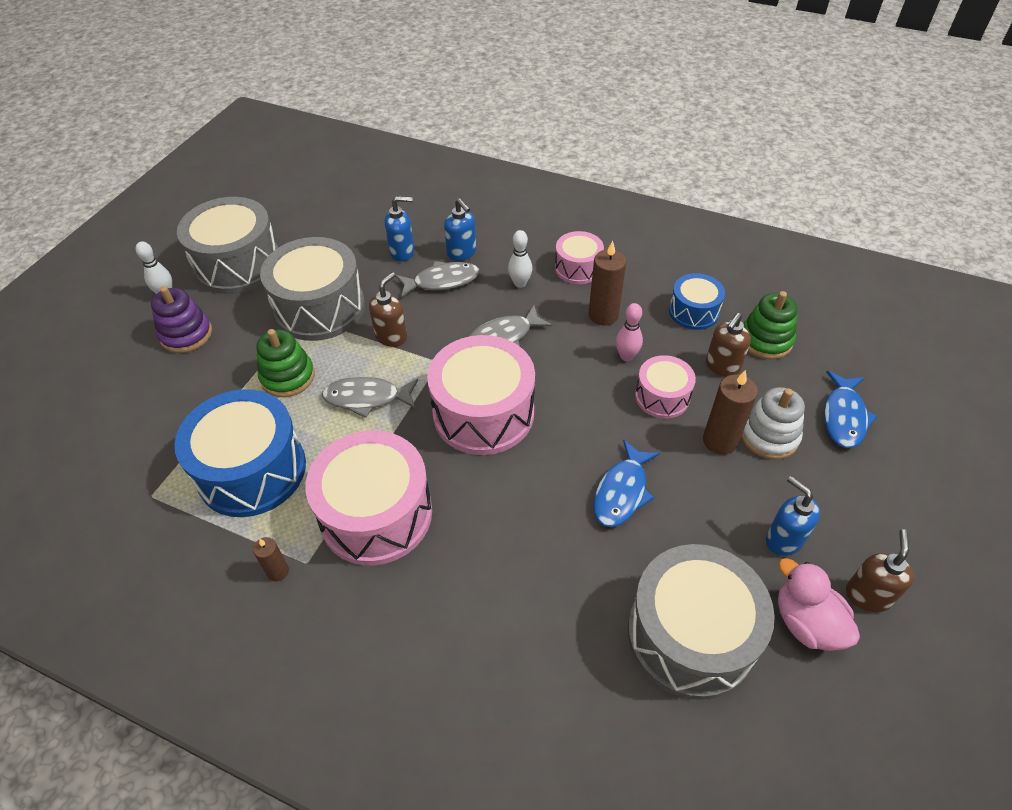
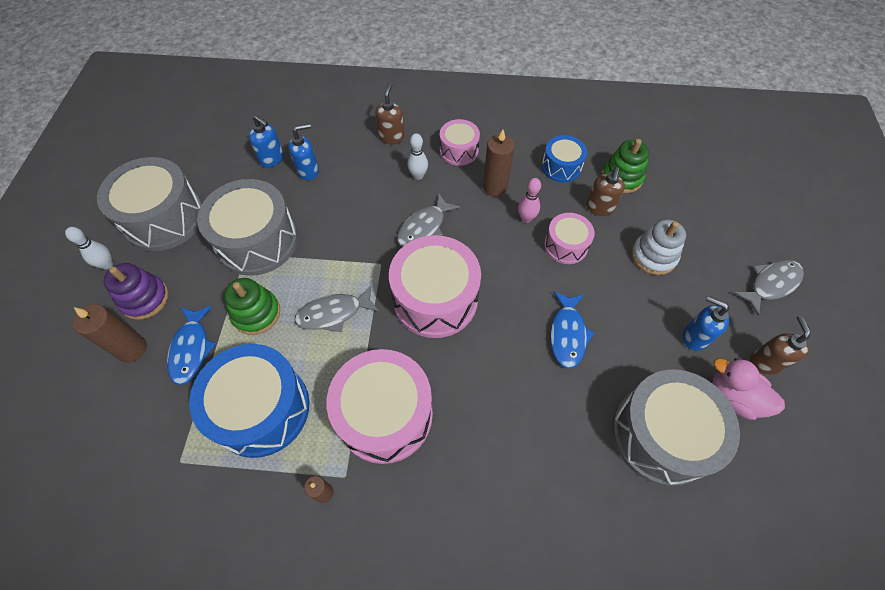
camera: 20 degrees left, 10 degrees up
(391, 336) = (331, 251): brown soap dispenser -> brown soap dispenser (391, 137)
(442, 281) = (353, 190): grey fish -> grey fish (771, 284)
(462, 253) = (359, 160): blue soap dispenser -> blue soap dispenser (272, 159)
(719, 441) = (621, 270): brown candle -> brown candle (132, 349)
(843, 417) = (698, 226): blue fish -> blue fish (191, 349)

